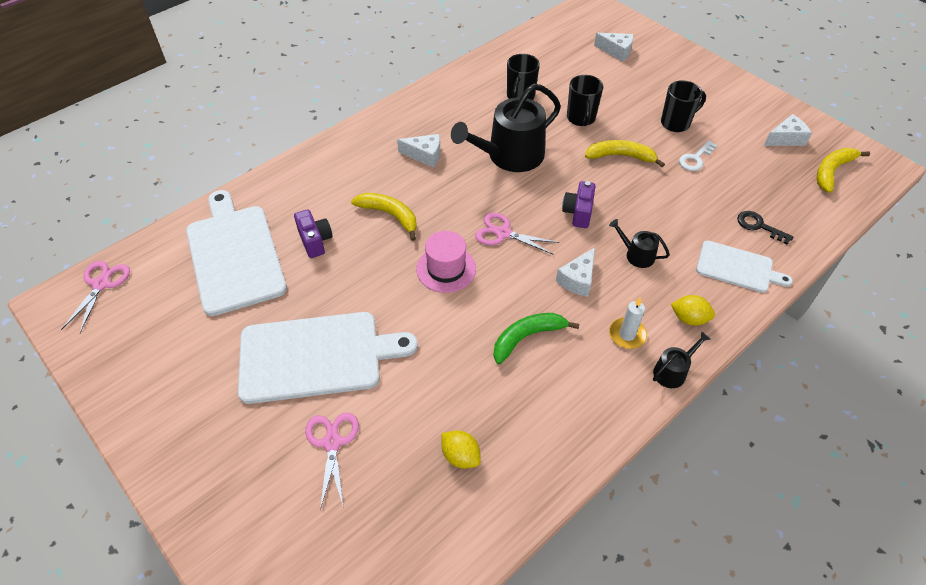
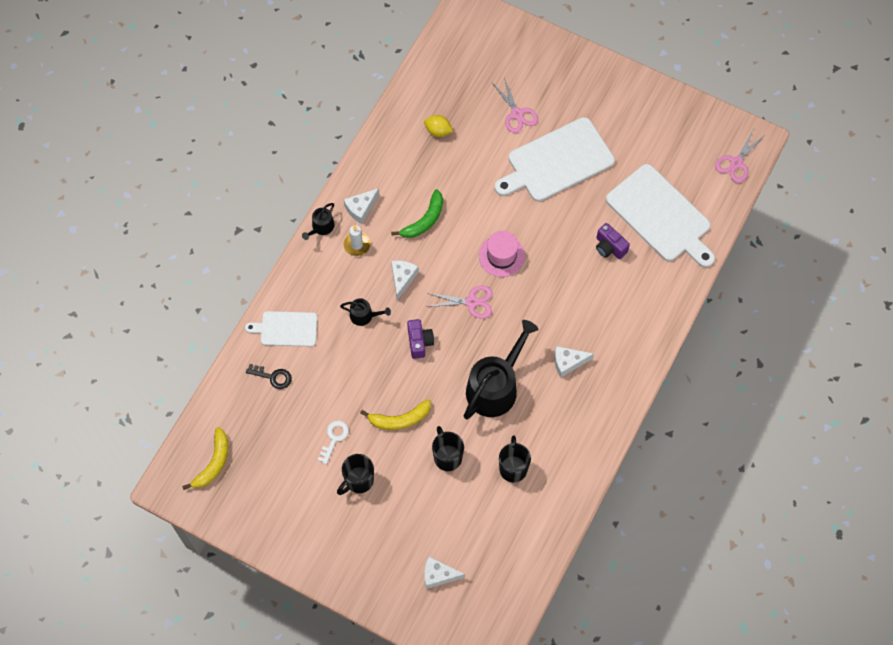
camera: 160 degrees right, 15 degrees up
(101, 284) = (736, 163): pink scissors -> pink scissors turned 45 degrees clockwise
(390, 215) = (566, 290): yellow banana -> none
(689, 318) = (316, 272): yellow lemon -> none
(786, 138) = (255, 494): white cheese -> white cheese (361, 208)

